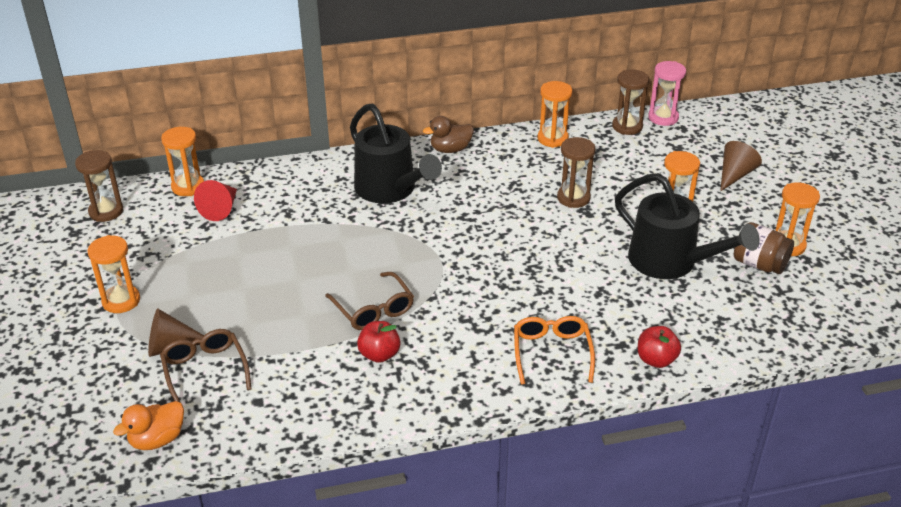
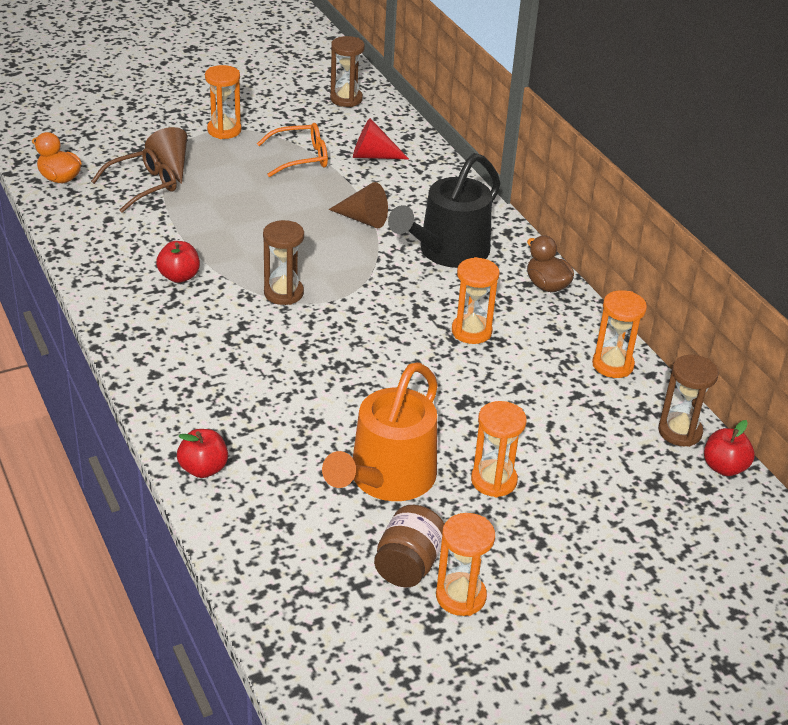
camera: 75 degrees right, 0 degrees up
(188, 187) = (401, 132): orange hourglass -> orange hourglass (471, 331)
(373, 310) = (244, 265): brown glasses -> none
(551, 352) = (202, 388): orange glasses -> orange glasses (301, 158)
(573, 198) = (489, 390): brown hourglass -> brown hourglass (283, 293)
(663, 118) = (724, 467): pink hourglass -> red apple
(671, 262) = (386, 479): black watering can -> orange watering can
(735, 175) = (611, 544): brown cone -> brown cone (363, 219)

